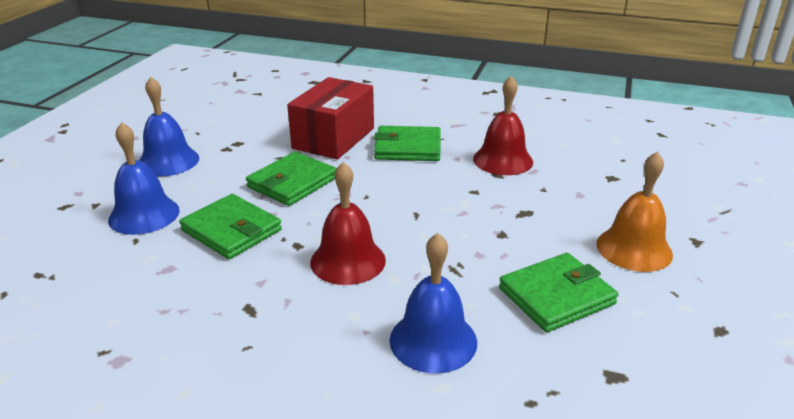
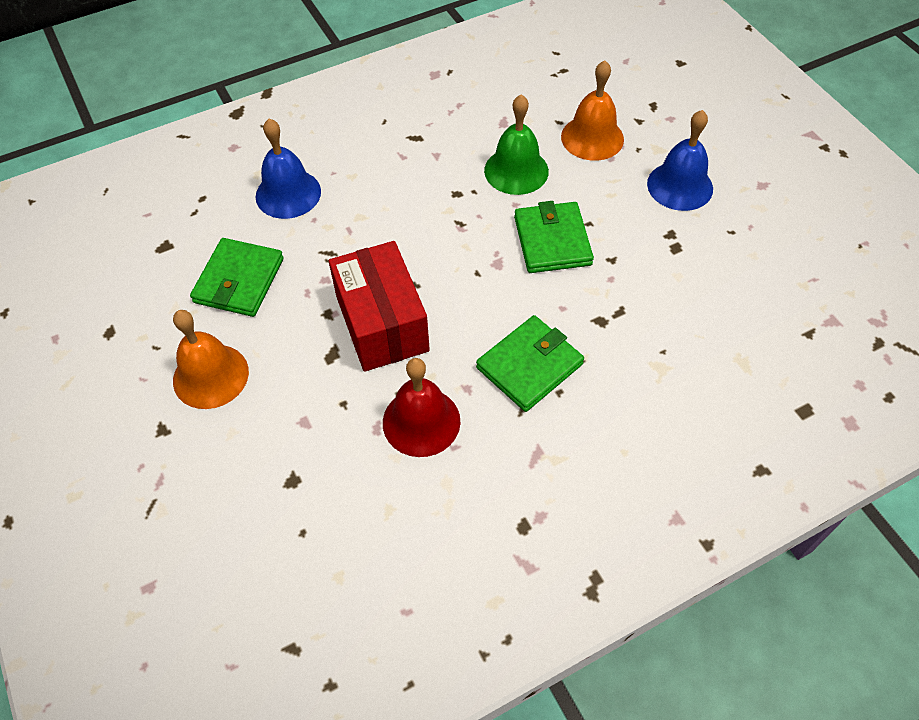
camera: 135 degrees right, 25 degrees up
(144, 215) = (592, 138): blue bell -> orange bell
(231, 230) = (516, 170): green wallet -> green bell
(334, 138) = (612, 322): red box -> red box (382, 323)
(348, 261) = (406, 206): red bell -> none

